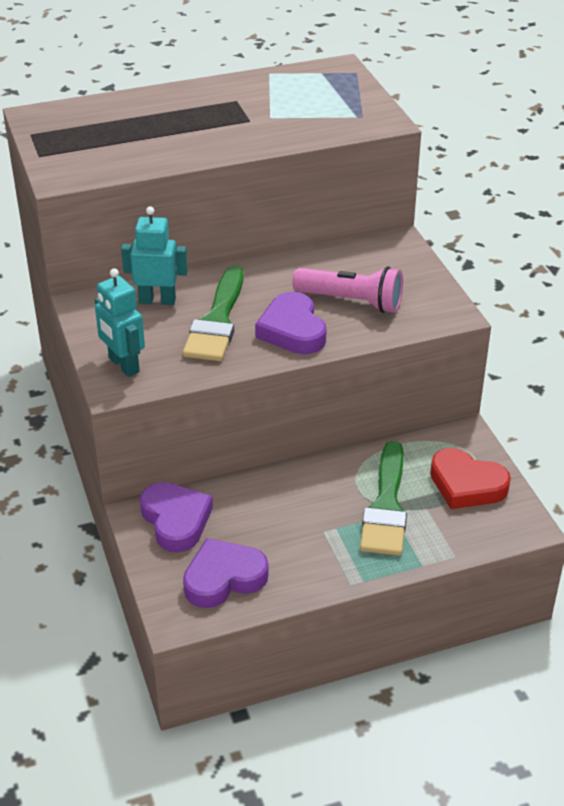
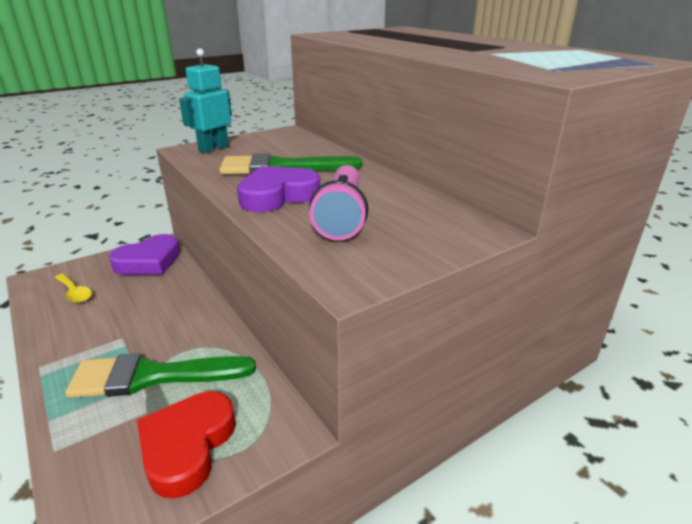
camera: 75 degrees right, 10 degrees down
(157, 300) = (302, 148): turquoise robot -> none
(223, 578) = (74, 293): purple heart -> yellow spoon

